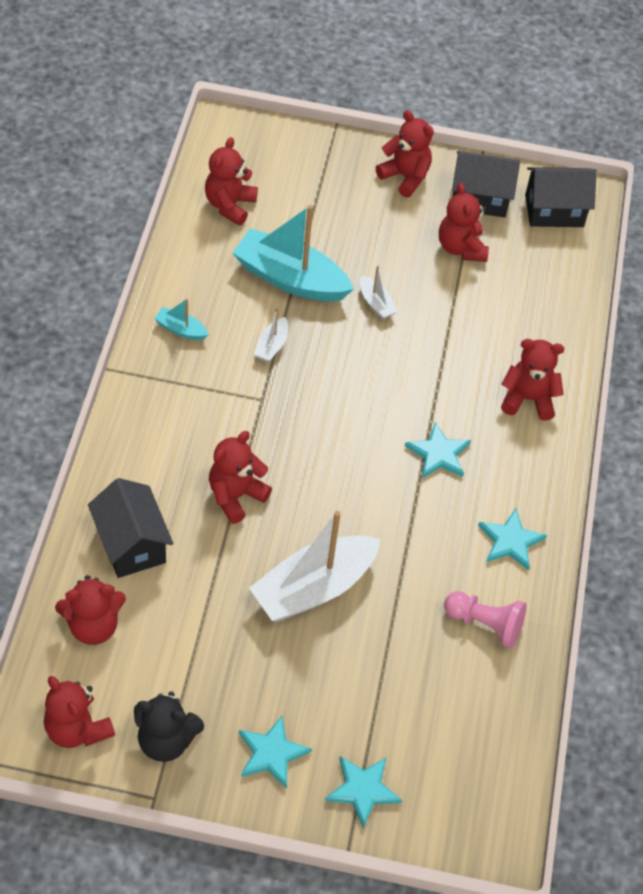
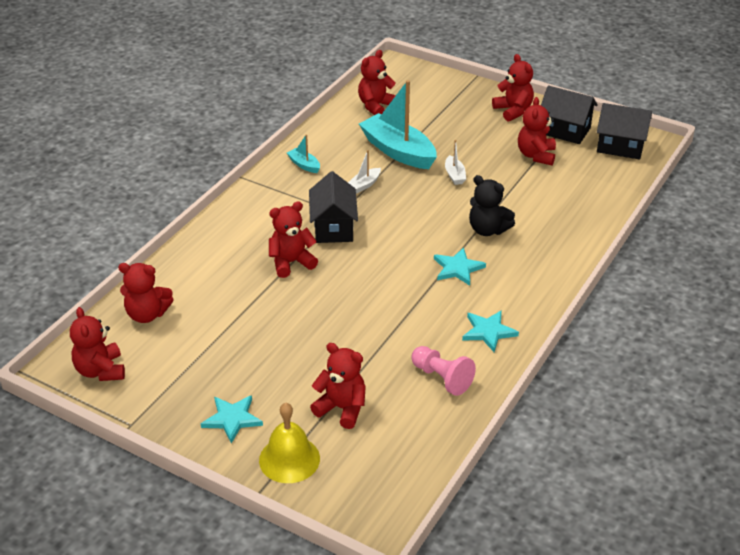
camera: 25 degrees right, 15 degrees down
(131, 544) = (201, 274): black house -> black house (333, 227)
(166, 740) = (159, 392): black teddy bear -> black teddy bear (487, 230)
(314, 588) = (319, 327): white boat -> none
(363, 790) = (289, 459): turquoise star -> yellow bell
(528, 399) = (545, 250): red teddy bear -> red teddy bear (342, 408)

